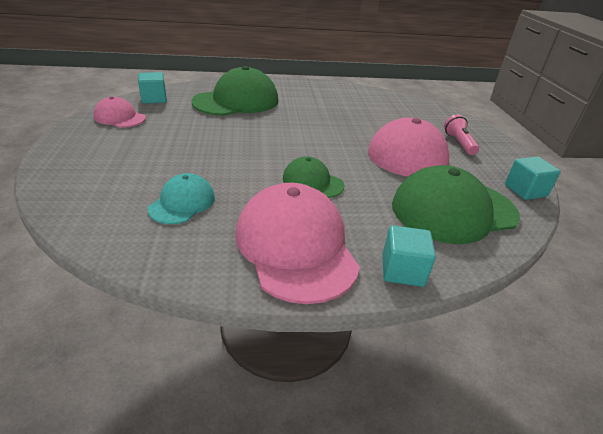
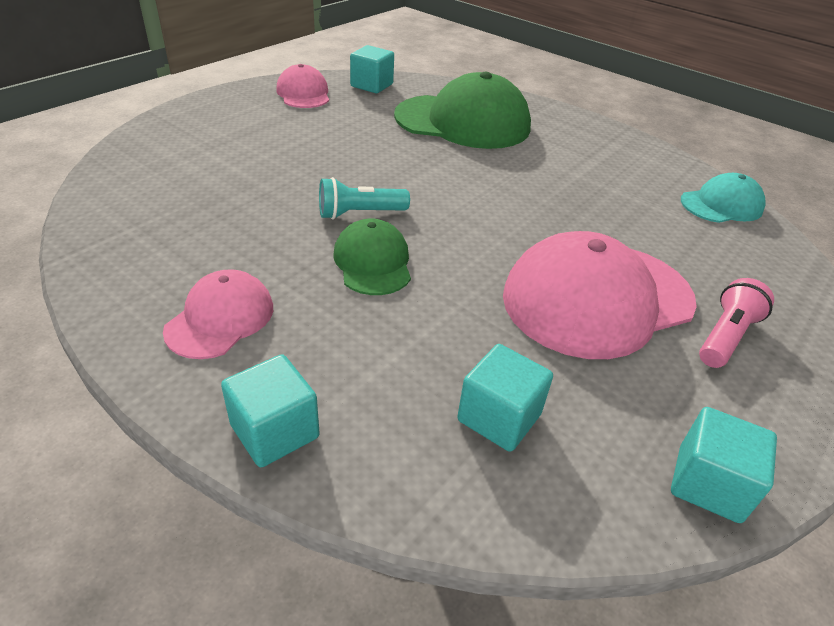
camera: 45 degrees right, 5 degrees up
(182, 203) = (205, 209): turquoise cap -> turquoise cap (721, 205)
(267, 164) = (359, 213): none -> turquoise flashlight
(295, 246) = (220, 318): pink cap -> pink cap, size x0.53
(453, 210) = (499, 417): green cap -> turquoise cube

